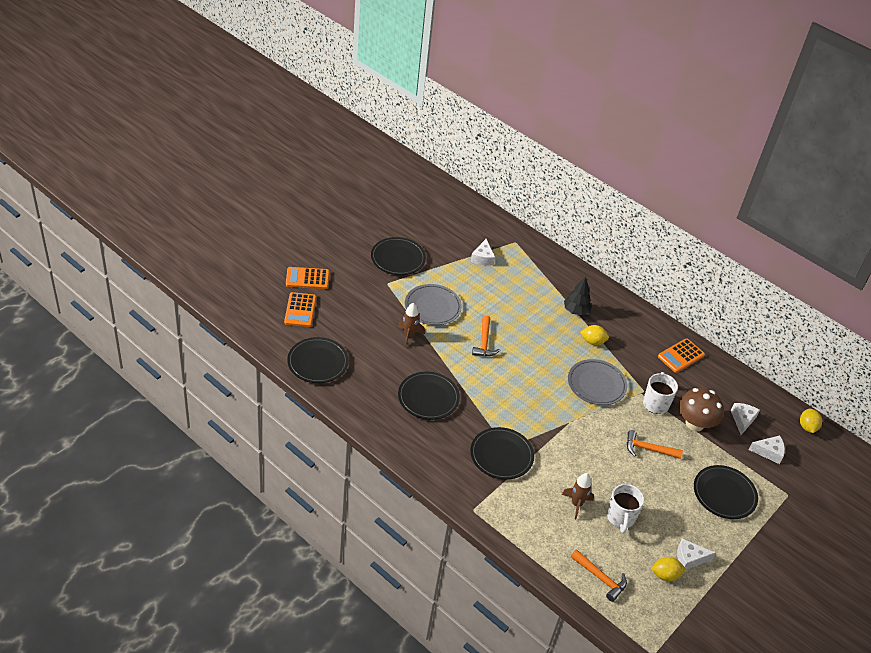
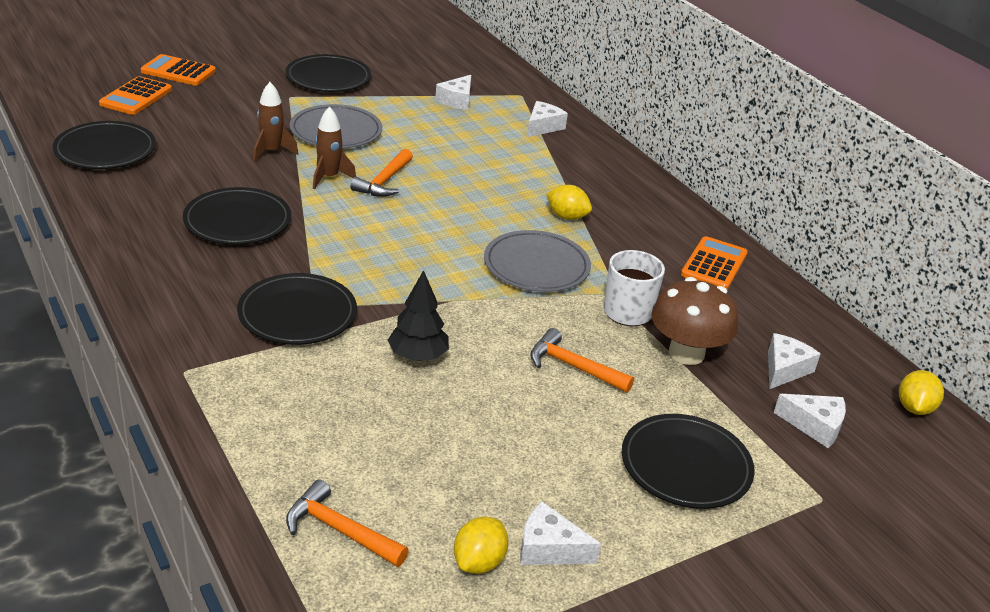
camera: 20 degrees right, 10 degrees down
(542, 268) = (543, 127): none -> white cheese
(576, 311) = (563, 179): black tree -> black tree (418, 356)
(576, 504) = (380, 409): brown rocket -> brown rocket (329, 177)
(600, 578) = (340, 530): orange hammer -> orange hammer turned 150 degrees clockwise
(620, 518) = (450, 449): white mug -> none
(665, 575) = (479, 562): yellow lemon -> yellow lemon turned 75 degrees counterclockwise
(681, 356) = (714, 264): orange calculator -> orange calculator turned 135 degrees clockwise

